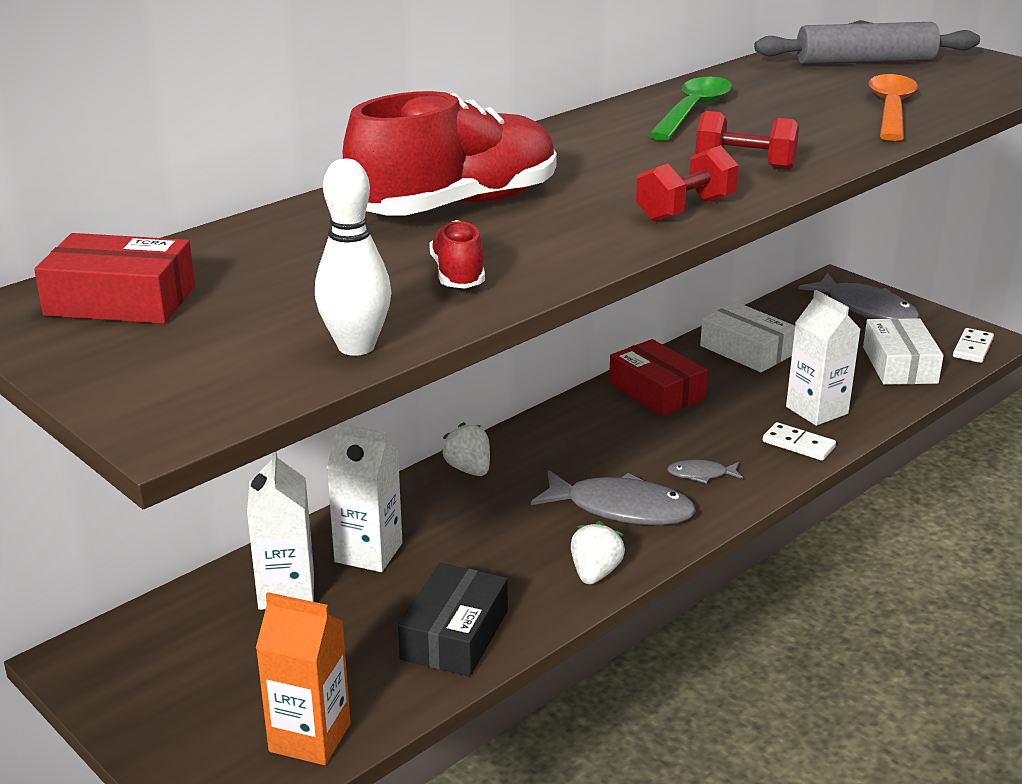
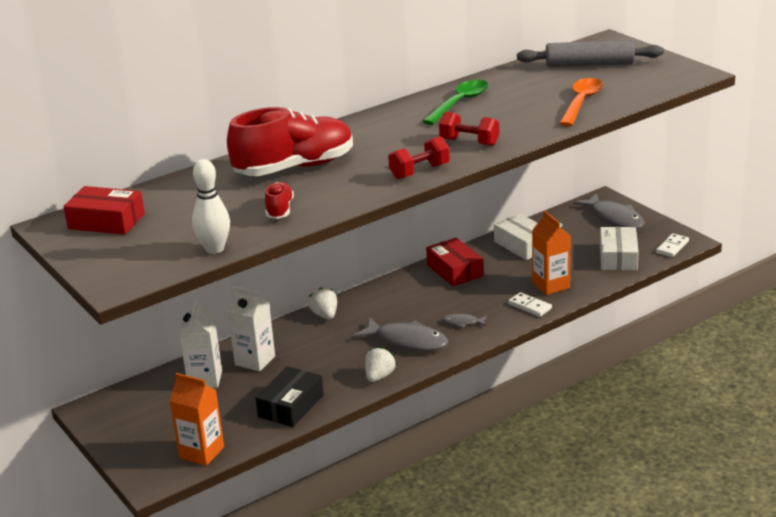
camera: 10 degrees right, 0 degrees up
(817, 410) = (551, 285): white carton -> orange carton

